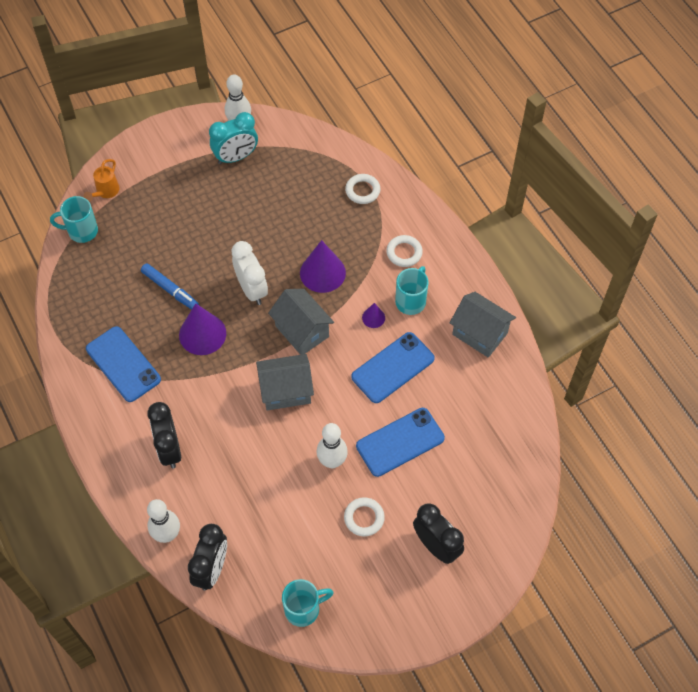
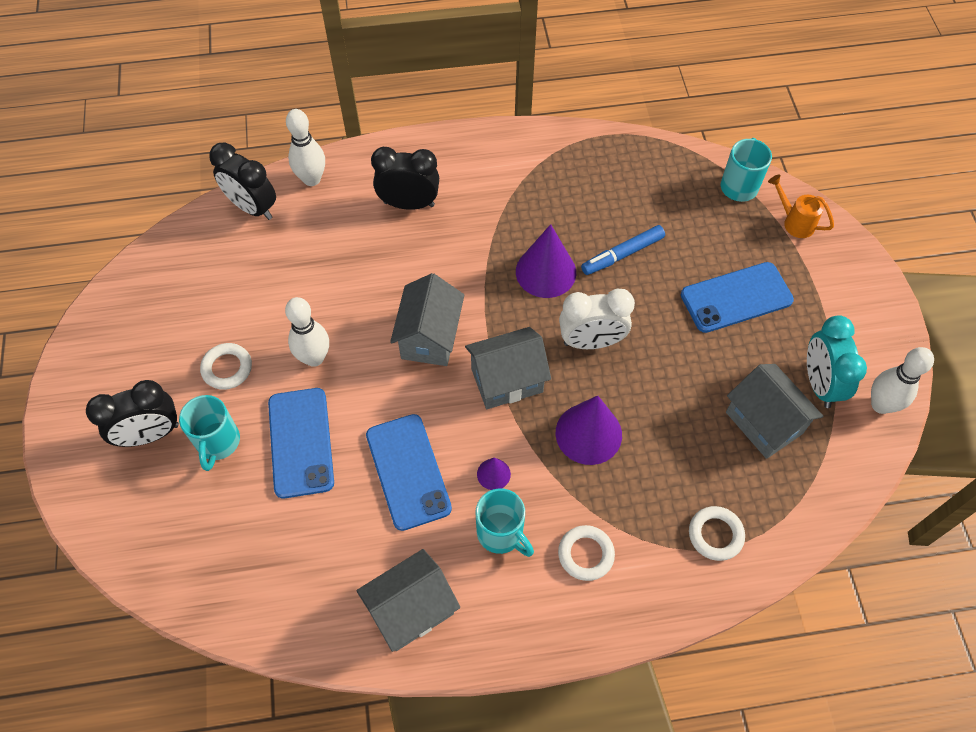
camera: 110 degrees right, 0 degrees up
(123, 364) = (536, 186): blue phone -> blue phone (736, 297)
(276, 181) = (764, 423): none -> grey house
(303, 609) = (161, 276): turquoise mug -> turquoise mug (218, 443)

